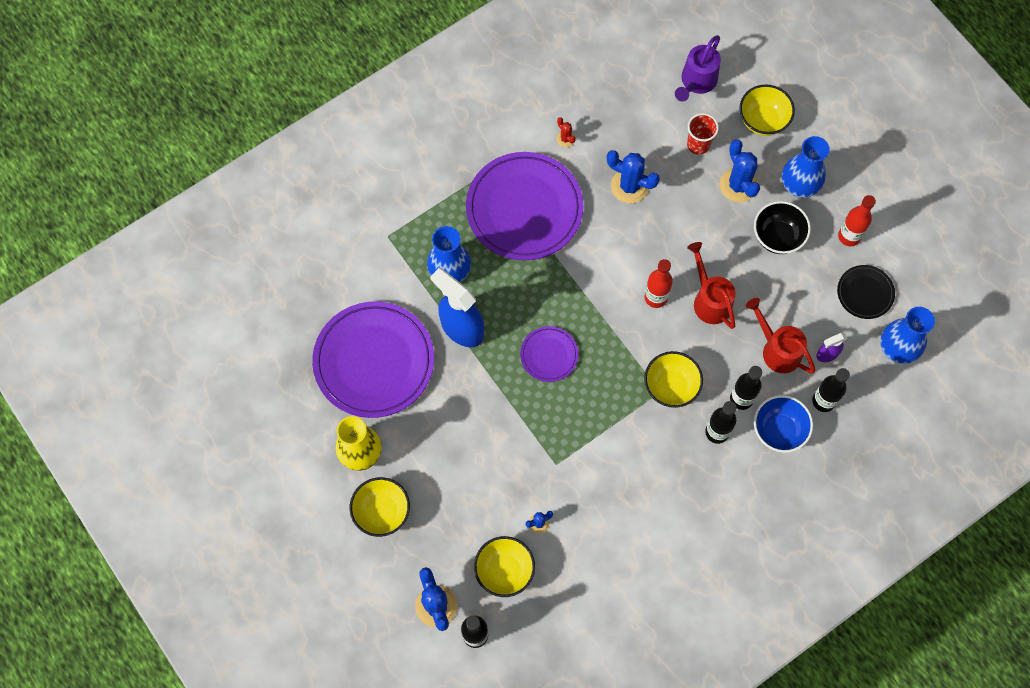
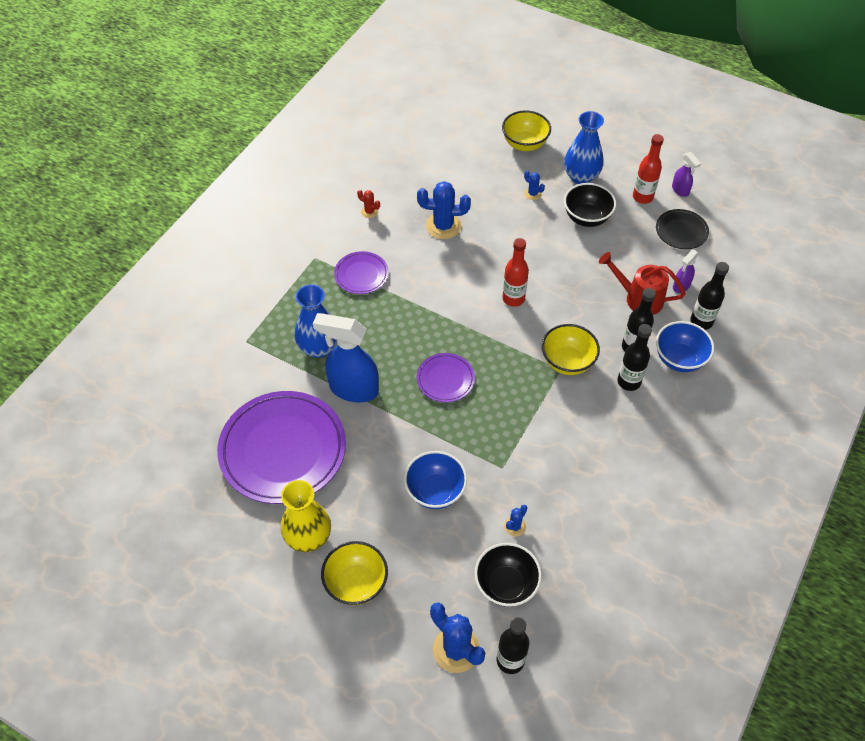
camera: 25 degrees left, 15 degrees down
(486, 460) = (435, 491): none -> blue bowl
(504, 571) = (506, 585): yellow bowl -> black bowl
(524, 209) = (361, 275): purple plate -> purple plate, size x0.48
(696, 82) = (456, 137): purple watering can -> none
(698, 144) = (483, 177): red cup -> none
(709, 299) = (559, 283): red watering can -> none
(738, 185) = (532, 194): blue cactus -> blue cactus, size x0.49
(893, 244) = (680, 190): none -> purple spray bottle
(897, 348) = (733, 260): blue vase -> none

